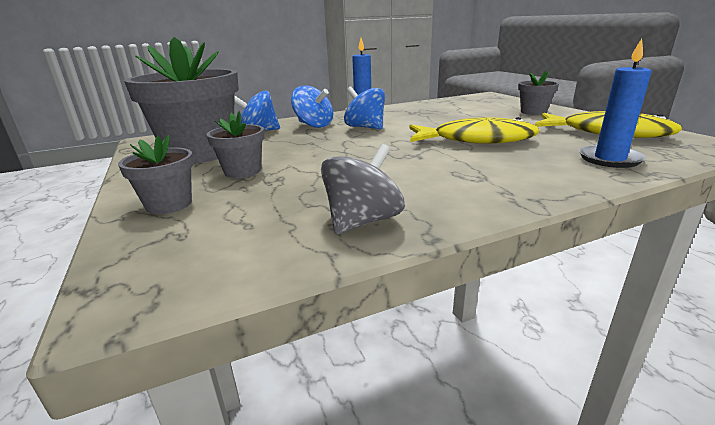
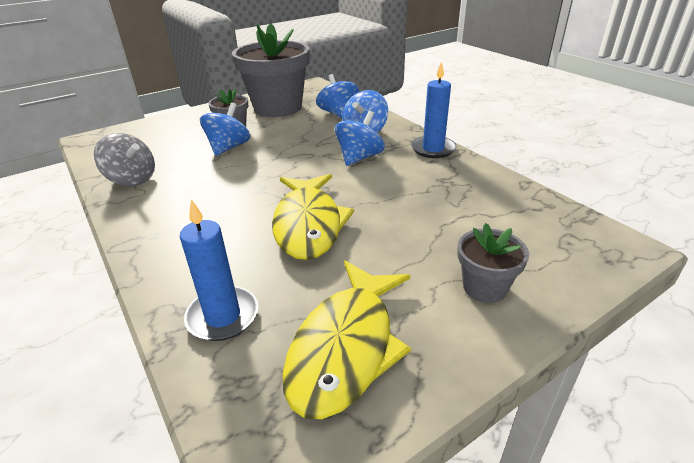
camera: 80 degrees right, 10 degrees up
(169, 204) = (182, 122): grey flower pot -> none
(300, 171) = (228, 147): none -> blue spinning top

